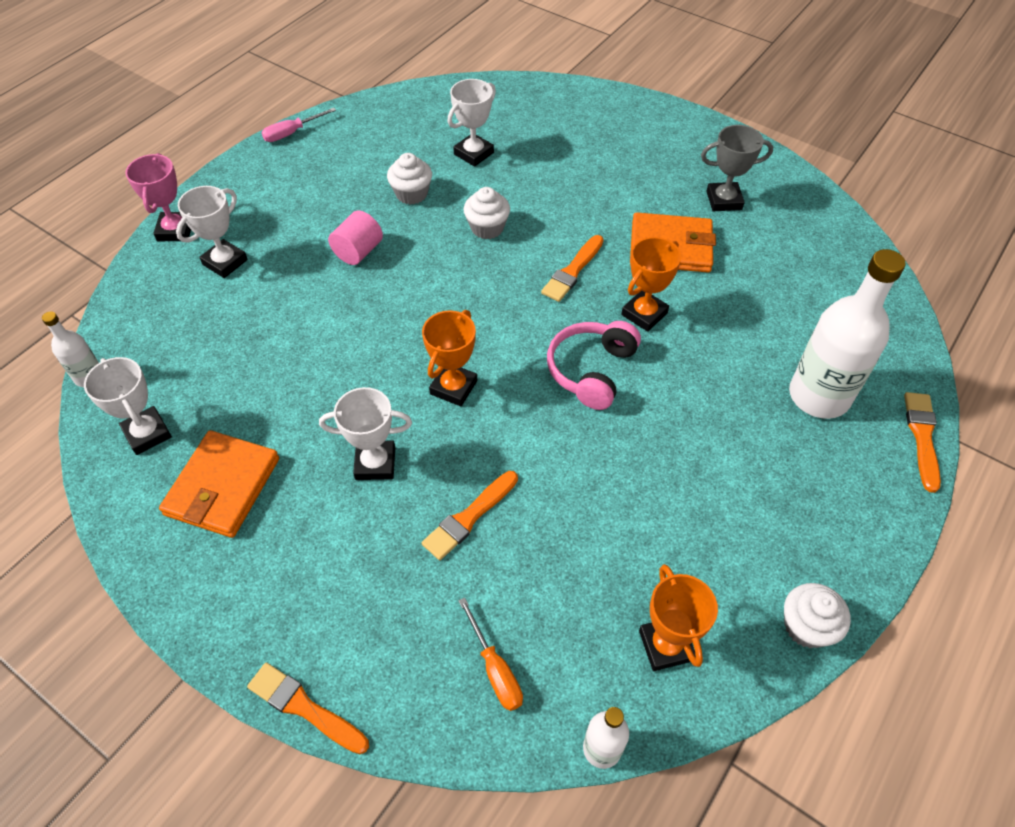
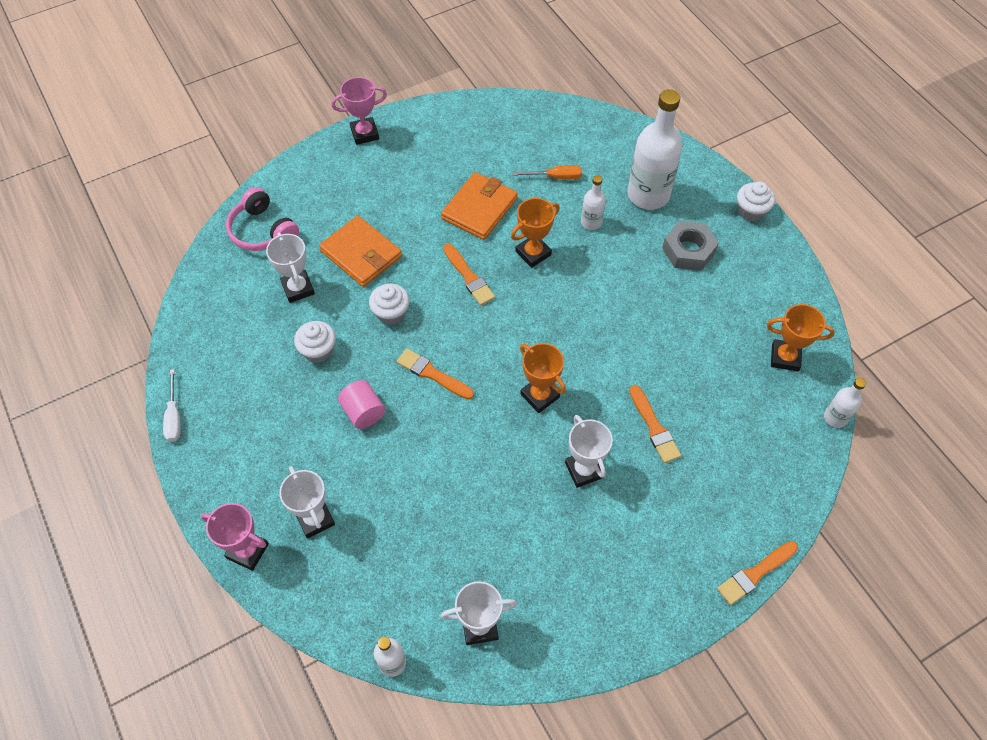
camera: 65 degrees left, 5 degrees up
(222, 486) = (557, 581): orange wallet -> orange wallet (361, 254)
(292, 133) = (174, 417): pink screwdriver -> white screwdriver
(375, 463) = (584, 470): white trophy -> white trophy turned 45 degrees counterclockwise
(495, 669) = (768, 454): orange screwdriver -> orange screwdriver (556, 177)
(591, 370) = (567, 306): pink headphones -> pink headphones (262, 231)
(644, 314) = (533, 253): orange trophy -> orange trophy turned 75 degrees clockwise
(696, 126) = (364, 134): none -> pink trophy
(724, 200) = (453, 156): grey trophy -> none
(729, 352) = (591, 222): none -> white bottle
(763, 469) = (688, 250): none -> grey nut
(806, 626) = (798, 284): white cupcake -> white cupcake (751, 211)
(922, 437) = (700, 163): orange brush -> orange brush (432, 374)

